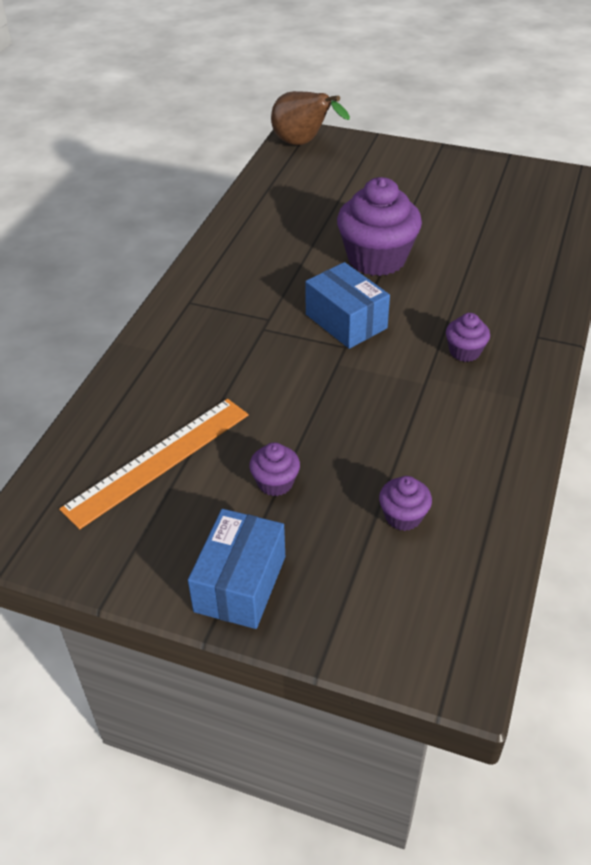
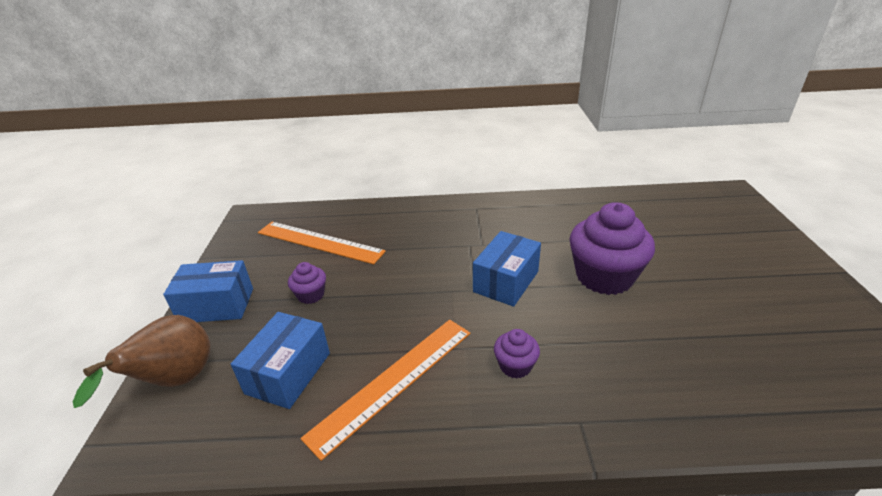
camera: 70 degrees right, 10 degrees down
(303, 144) = (721, 198): brown pear -> brown pear (175, 382)
(403, 516) = (288, 373): purple cupcake -> blue box
(450, 435) = (394, 381): none -> orange ruler

